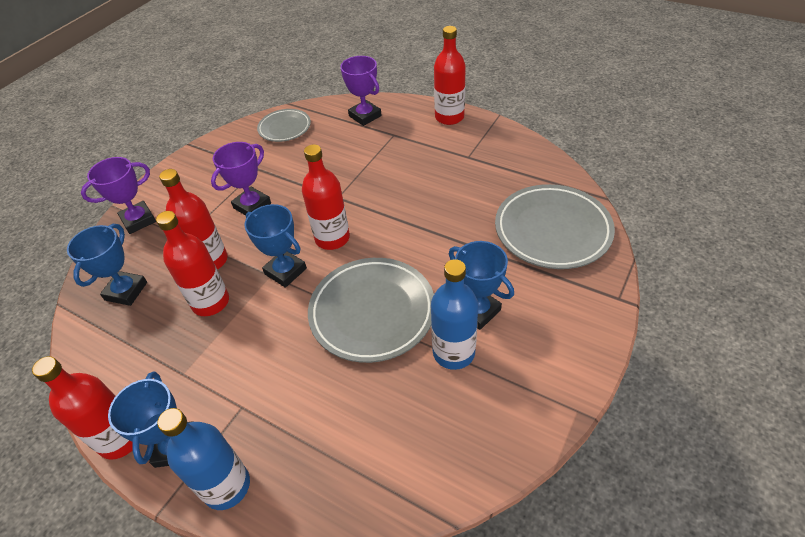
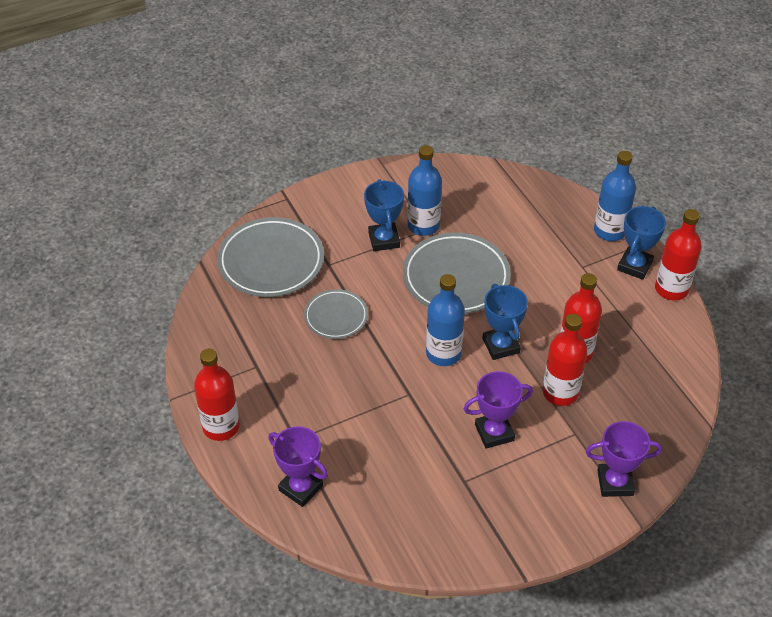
camera: 150 degrees left, 0 degrees up
(126, 291) = (645, 403): blue trophy -> none
(285, 128) = (399, 528): grey plate -> grey plate (336, 317)
(332, 238) = (443, 354): red bottle -> blue bottle
(365, 116) = (301, 488): purple trophy -> purple trophy turned 45 degrees counterclockwise

